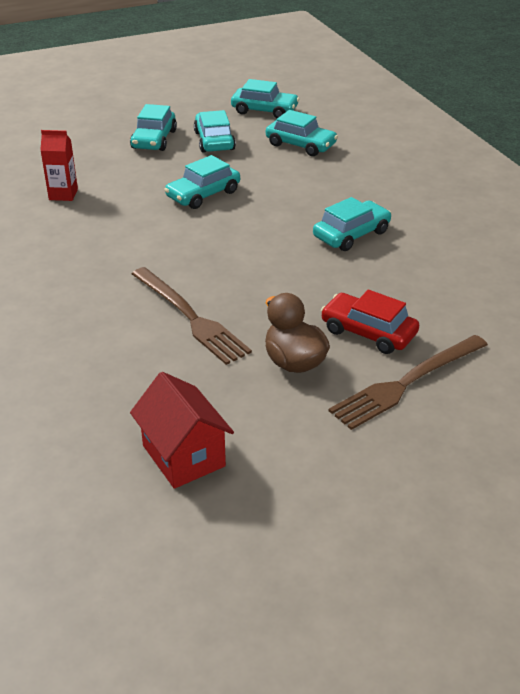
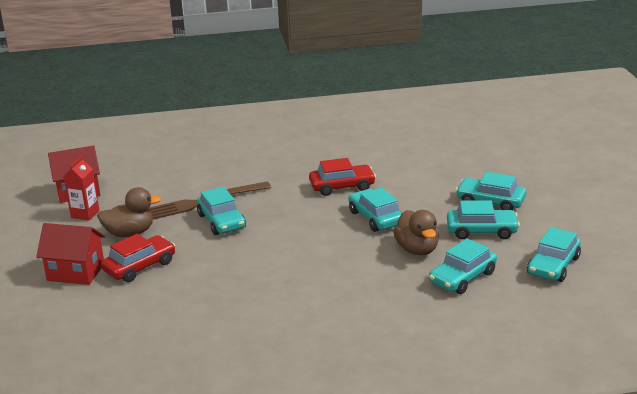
camera: 105 degrees right, 10 degrees down
(63, 194) = (397, 162): red carton -> red carton (85, 214)
(132, 222) = (342, 186): none -> red car
(260, 168) = (417, 249): none -> brown duck
(351, 234) = (276, 280): turquoise car -> turquoise car (221, 221)
(406, 383) = (76, 272): brown fork -> red house

